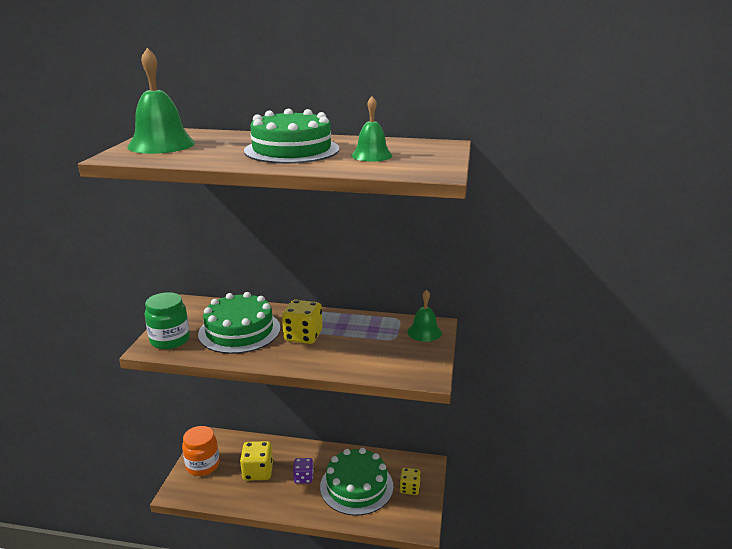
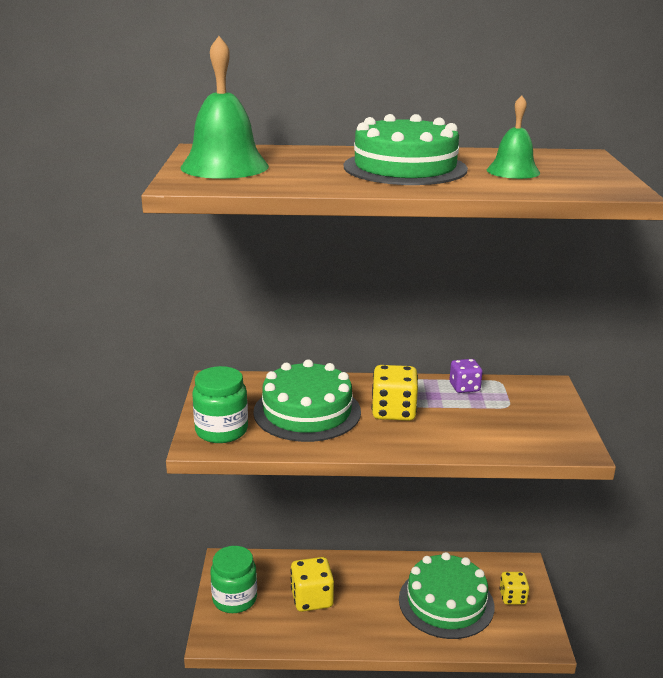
camera: 10 degrees left, 0 degrees up
(202, 465) = (234, 599): orange jar -> green jar
(303, 478) = (374, 599): purple dice -> purple dice (464, 387)
(424, 332) = (540, 395): green bell -> none

